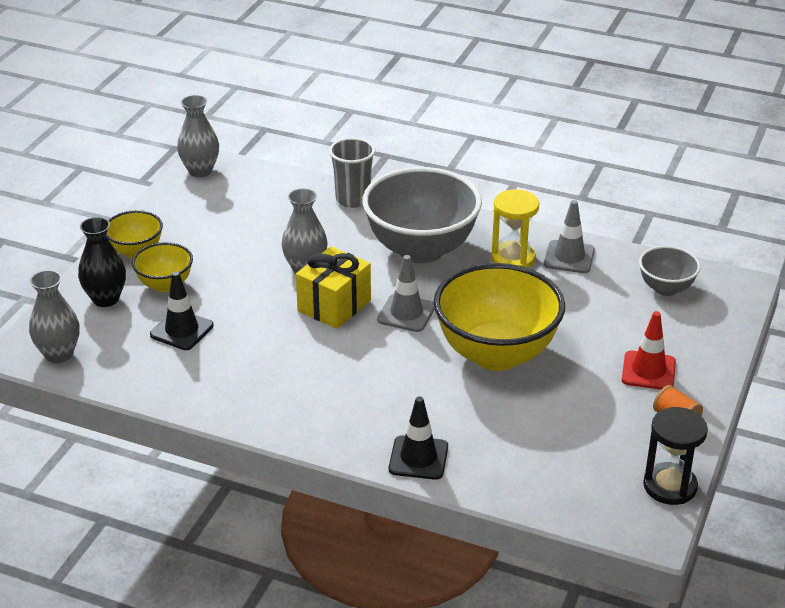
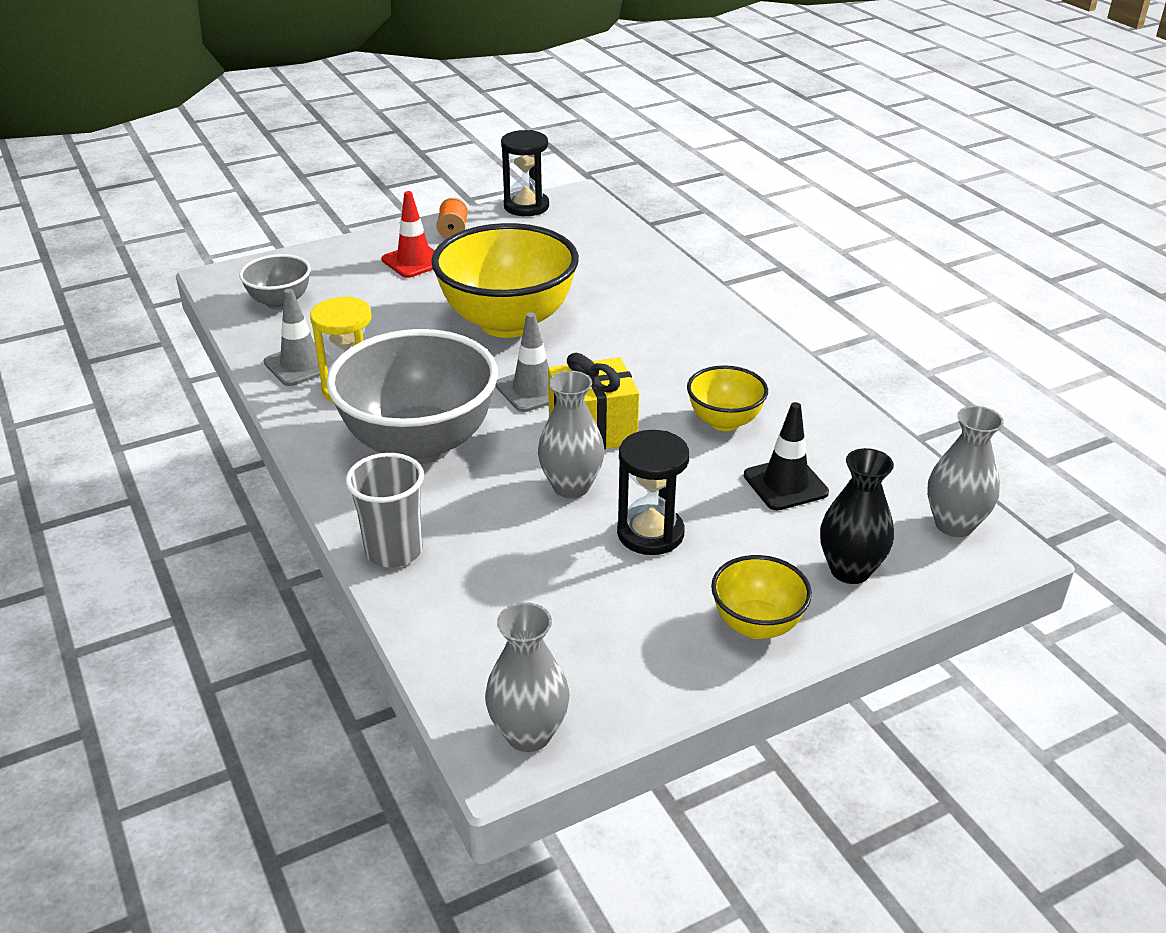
camera: 140 degrees left, 0 degrees up
(165, 285) = (758, 552): yellow bowl -> yellow bowl (724, 421)
(233, 266) = (650, 533): none -> black hourglass
(418, 458) = (678, 288): black traffic cone -> none

